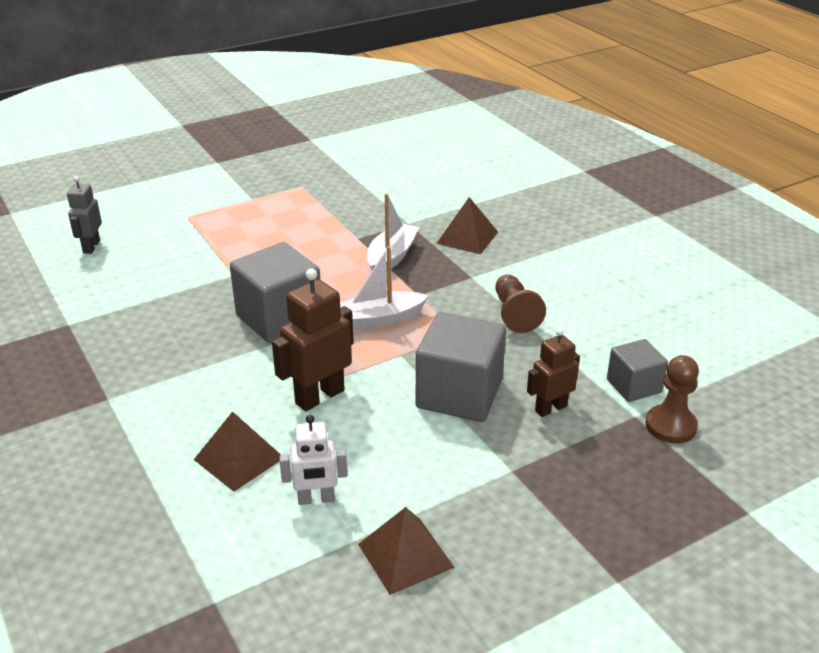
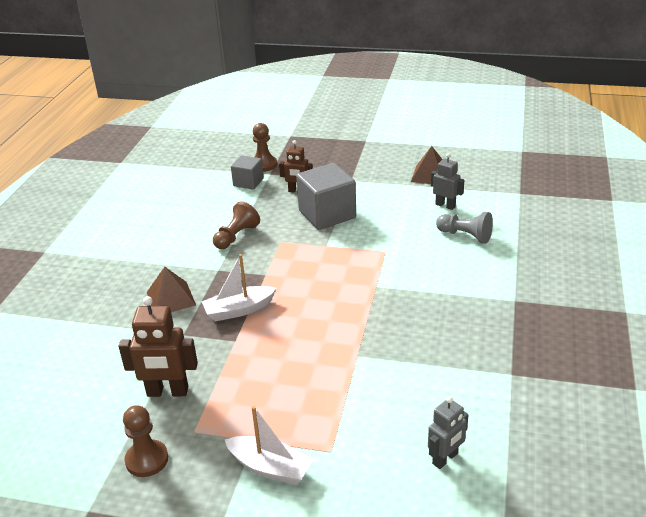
camera: 135 degrees left, 0 degrees up
(239, 458) = (465, 236): brown pyramid -> grey pawn
(279, 318) = (365, 301): grey cube -> none
(311, 165) = (147, 460): none -> brown pawn
(316, 499) = (445, 205): white robot -> grey robot
(319, 396) = (395, 245): brown robot -> brown robot (167, 392)
(379, 319) = (309, 270): white boat -> white boat (270, 468)

